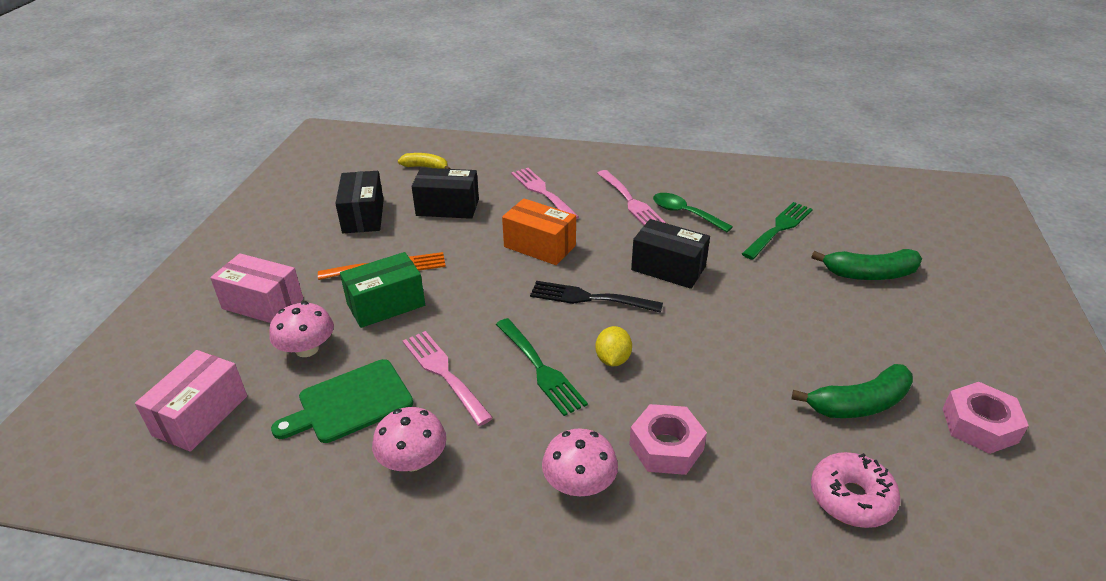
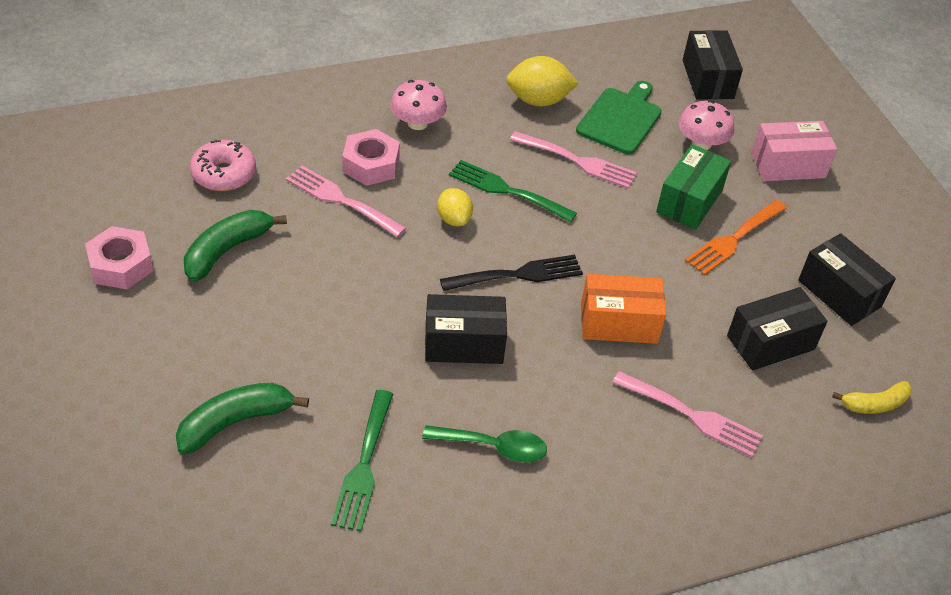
camera: 145 degrees right, 10 degrees up
(200, 415) = (707, 79): pink box -> black box
(413, 460) = (538, 100): pink mushroom -> yellow lemon
(630, 201) = (574, 443): pink fork -> pink fork (341, 200)

